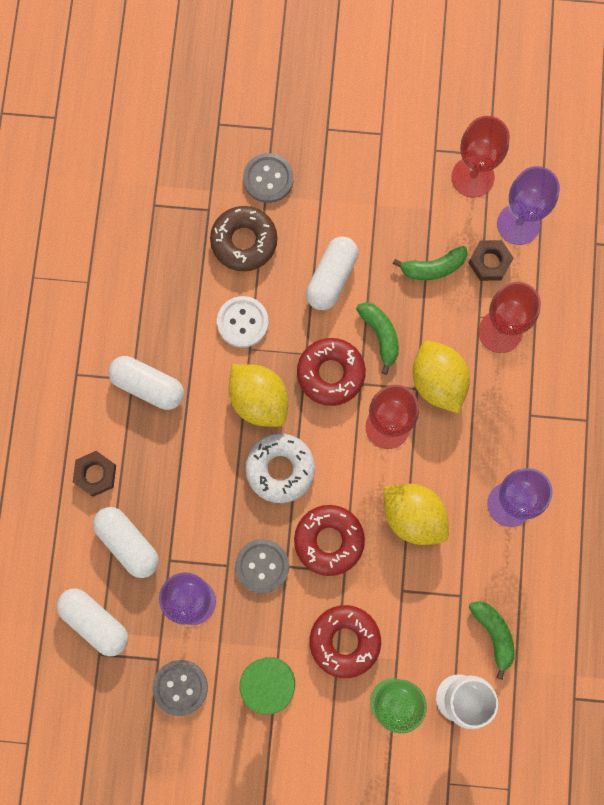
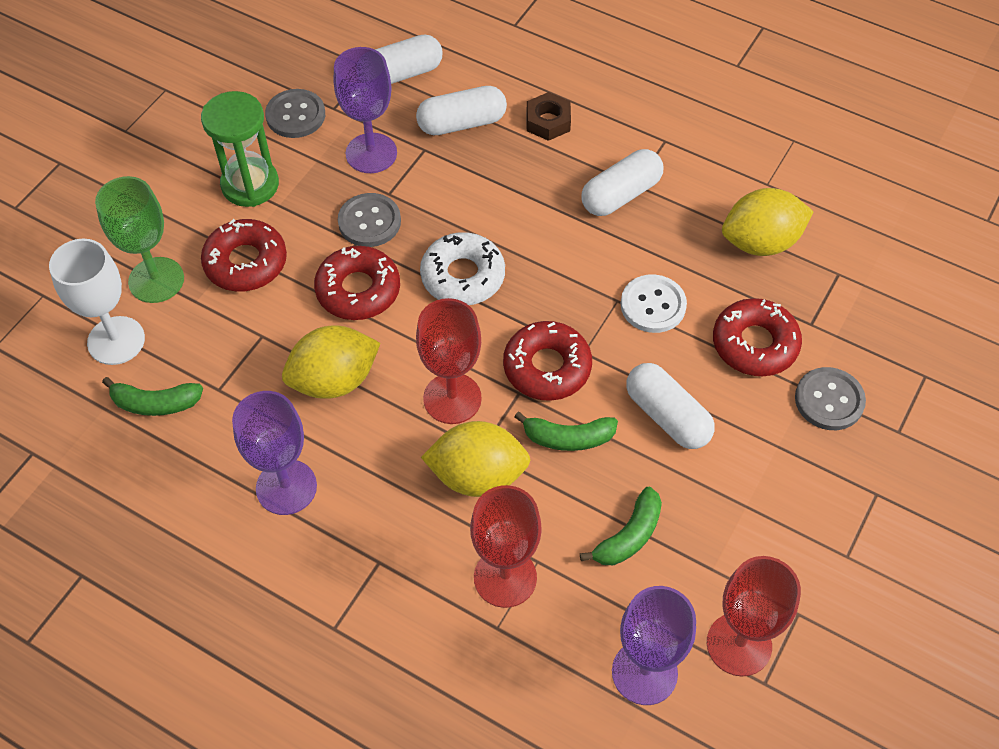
camera: 115 degrees right, 20 degrees down
(244, 241) = (755, 344): brown donut -> red donut
(259, 400) = (552, 286): yellow lemon -> yellow lemon (760, 242)
(433, 268) = (629, 536): green banana -> green banana turned 150 degrees counterclockwise
(489, 262) = (605, 609): brown nut -> none

